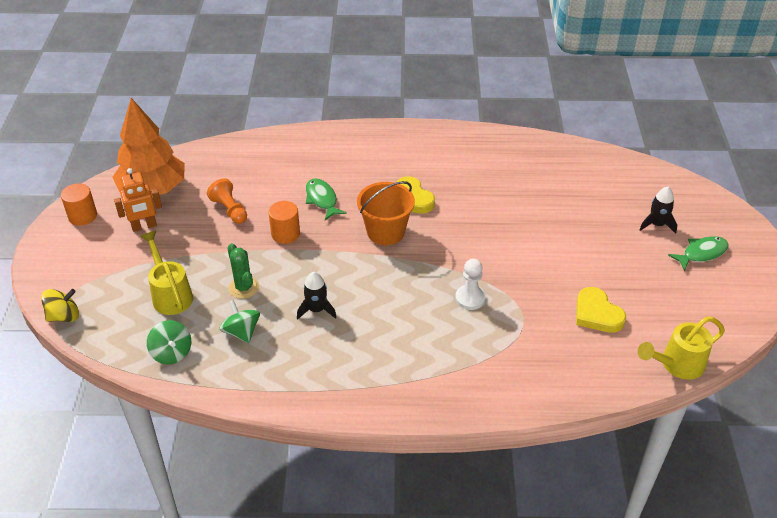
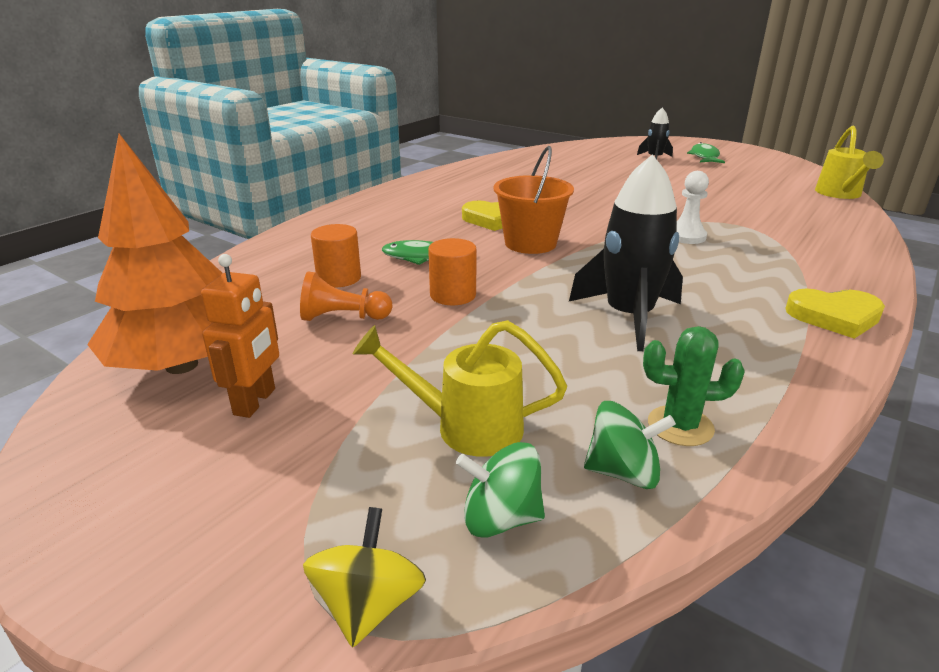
camera: 55 degrees left, 15 degrees down
(83, 216) = (103, 466): orange cylinder -> orange cylinder (339, 278)
(241, 332) = (626, 385): green spinning top -> green spinning top (500, 518)
(244, 288) = (526, 355): green cactus -> green cactus (680, 426)
(316, 310) = (629, 317): black rocket -> black rocket, size x1.84
(597, 314) = (753, 200): yellow heart -> yellow heart (834, 316)

